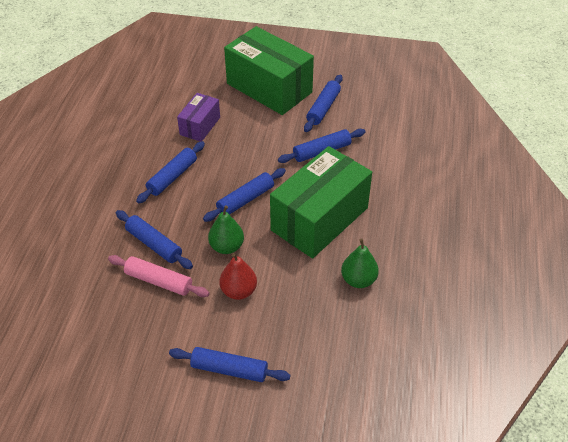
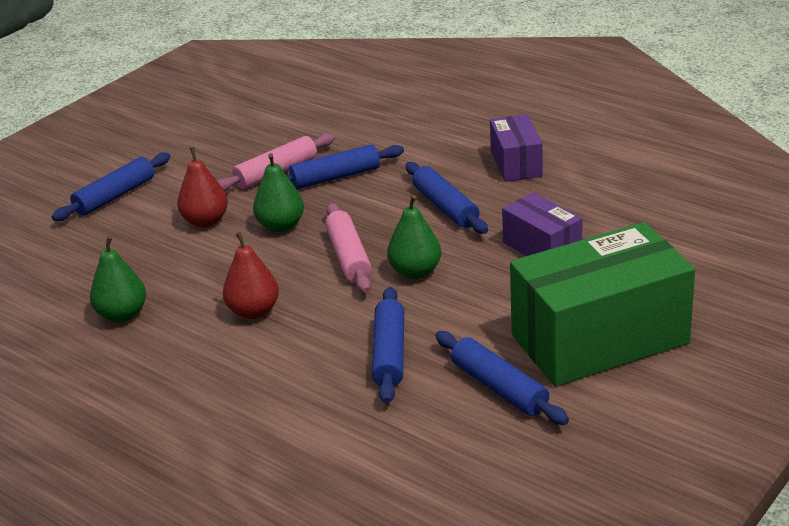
camera: 120 degrees right, 15 degrees down
(108, 162) = (516, 164): none -> purple box
(245, 200) = (349, 257): blue rolling pin -> pink rolling pin
(246, 166) = (415, 272): none -> green pear
(319, 219) = (254, 311): green box -> red pear

